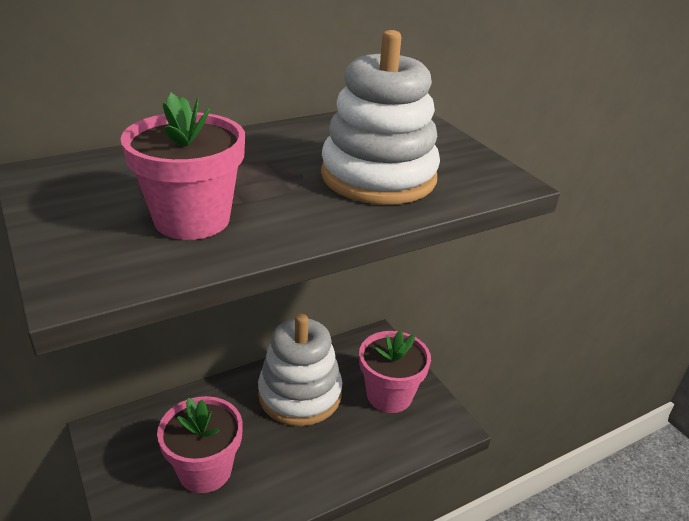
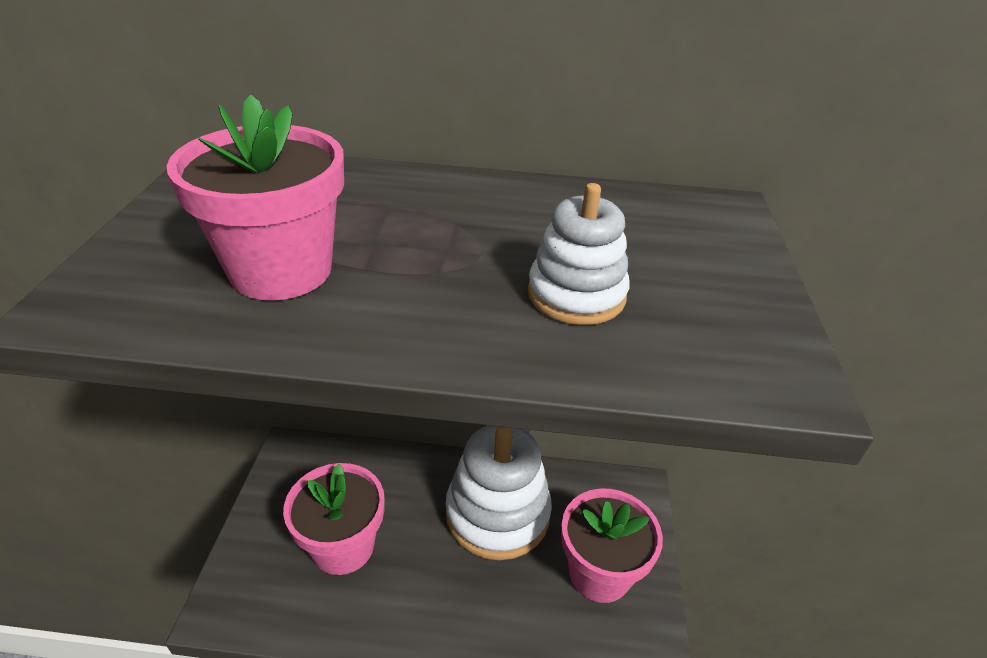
camera: 35 degrees right, 5 degrees up
(378, 177) = (576, 295): white stacking toy -> white stacking toy, size x0.54

